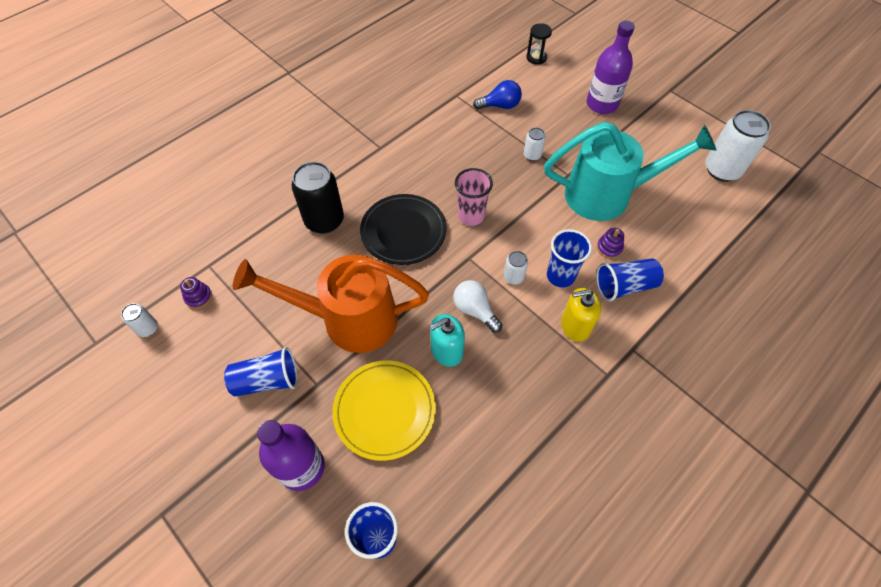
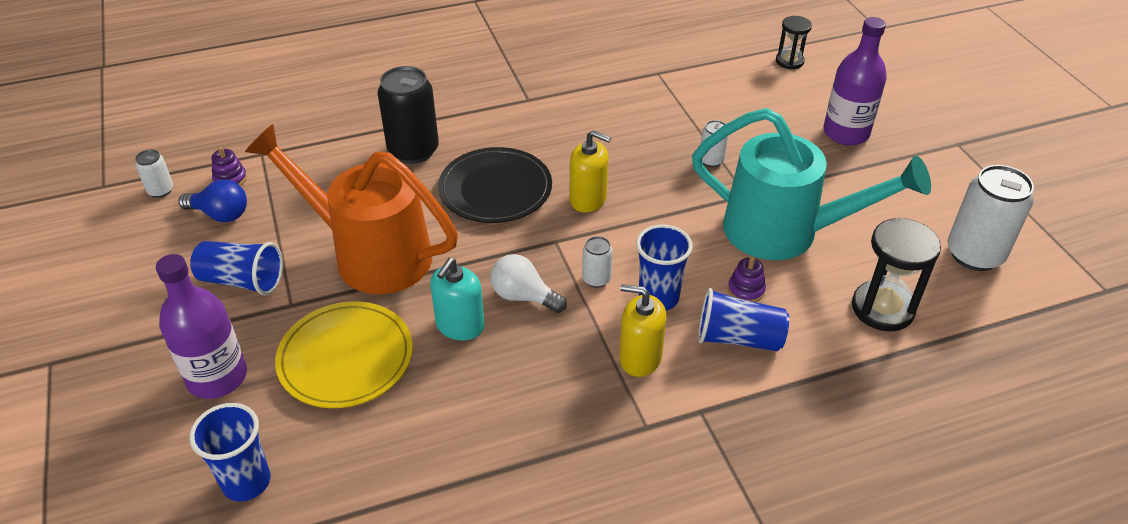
camera: 25 degrees right, 15 degrees down
(446, 351) = (460, 325): turquoise soap dispenser -> turquoise soap dispenser turned 60 degrees counterclockwise
(471, 216) = (588, 199): pink cup -> yellow soap dispenser
(475, 310) = (524, 296): white light bulb -> white light bulb turned 45 degrees counterclockwise
(500, 106) = (706, 98): blue light bulb -> blue light bulb (220, 214)
(693, 229) = (882, 308): none -> black hourglass

